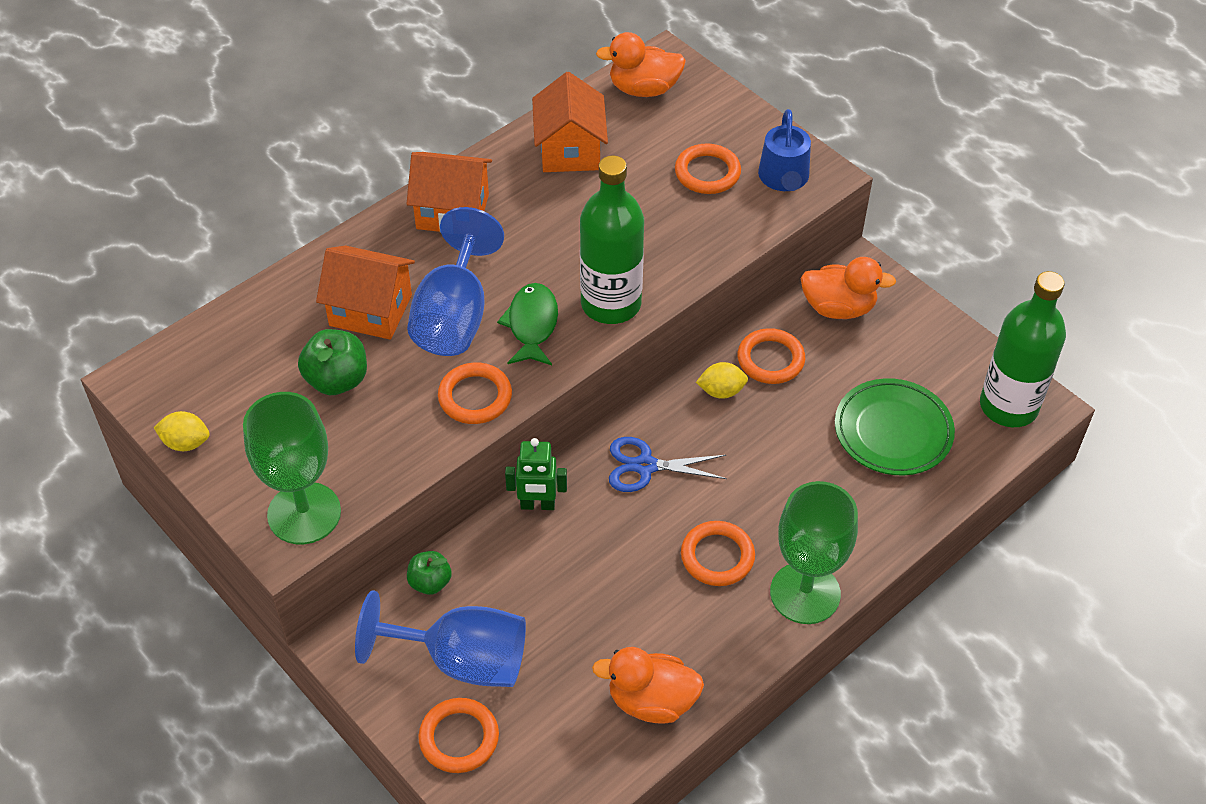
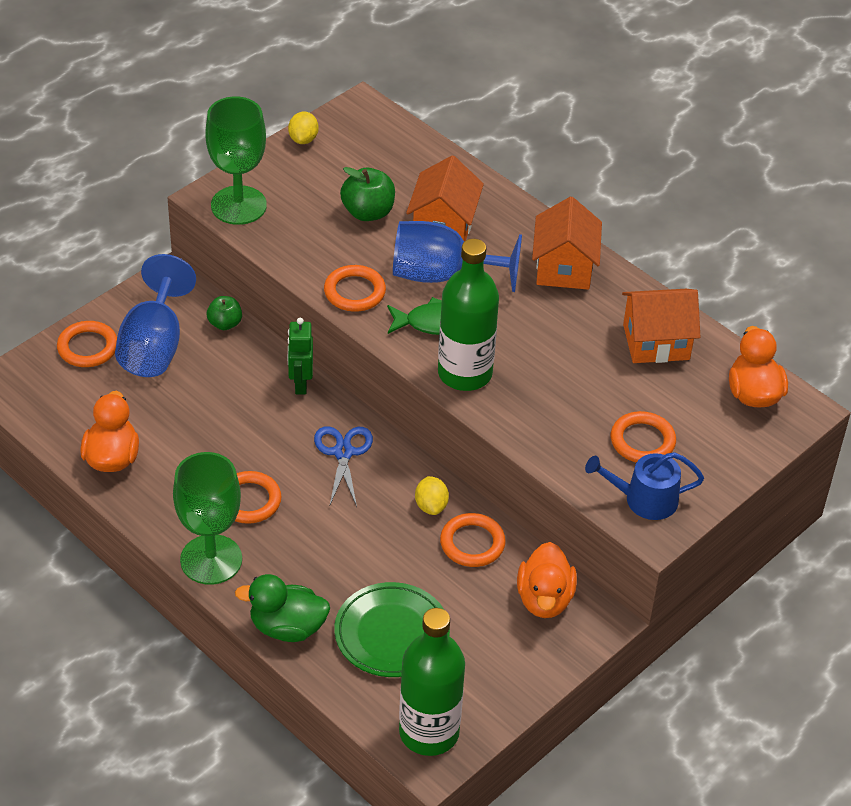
camera: 85 degrees right, 5 degrees down
(893, 521) = (287, 627): none -> green duck

